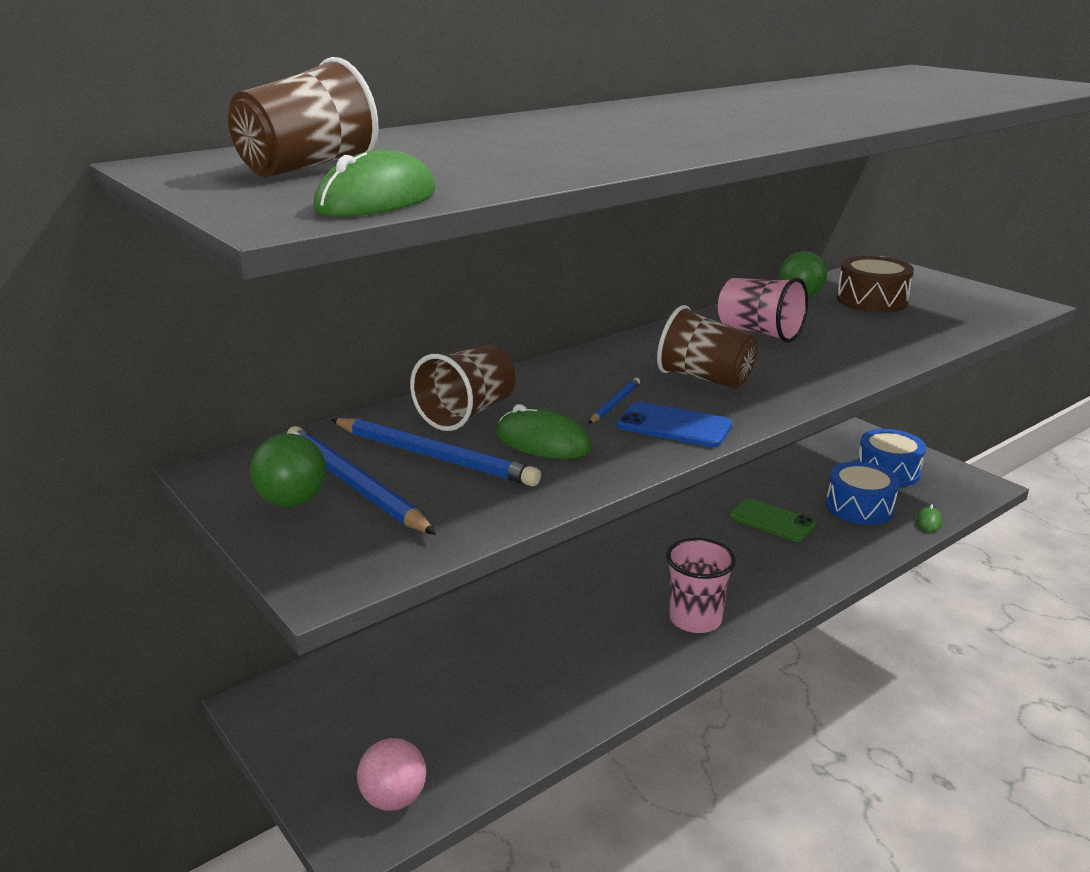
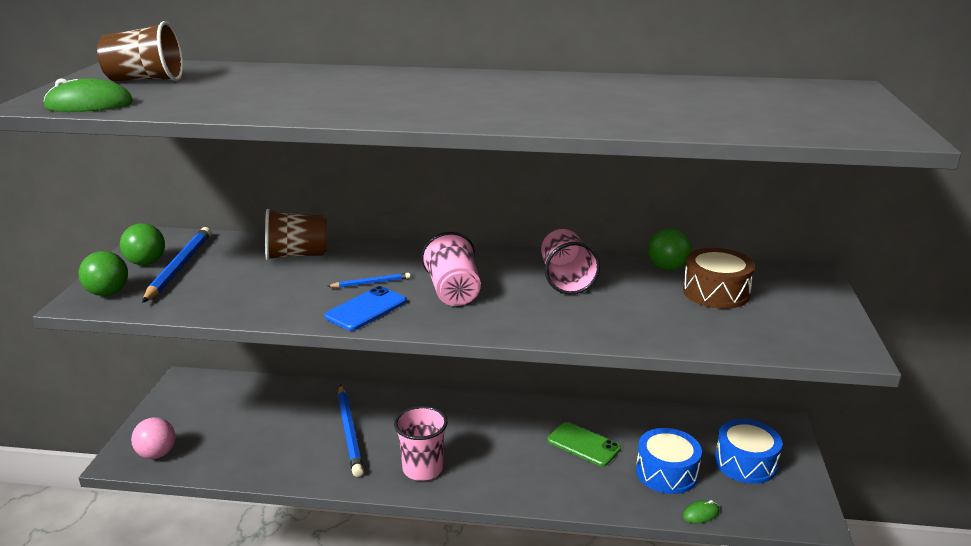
camera: 45 degrees right, 0 degrees up
(337, 554) = (108, 293): none -> green ball
(434, 456) = (234, 269): blue pencil -> blue pencil (349, 432)
(543, 442) = (290, 286): green mouse -> none
(674, 426) = (366, 309): blue phone -> blue phone turned 60 degrees clockwise
(705, 379) = (453, 292): brown cup -> pink cup
(772, 521) = (583, 444): green phone -> green phone turned 45 degrees counterclockwise

